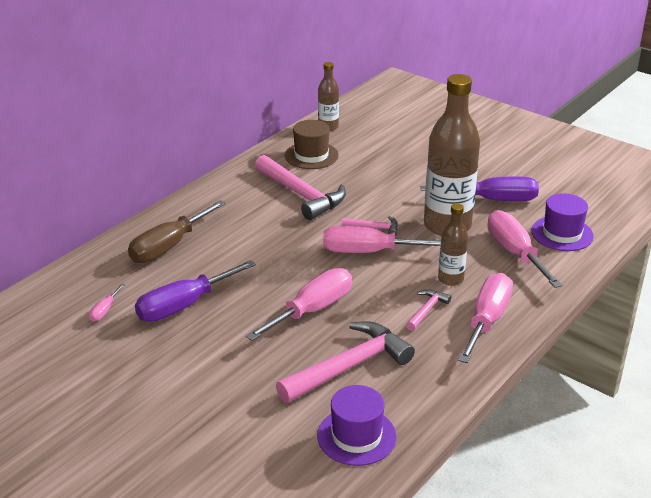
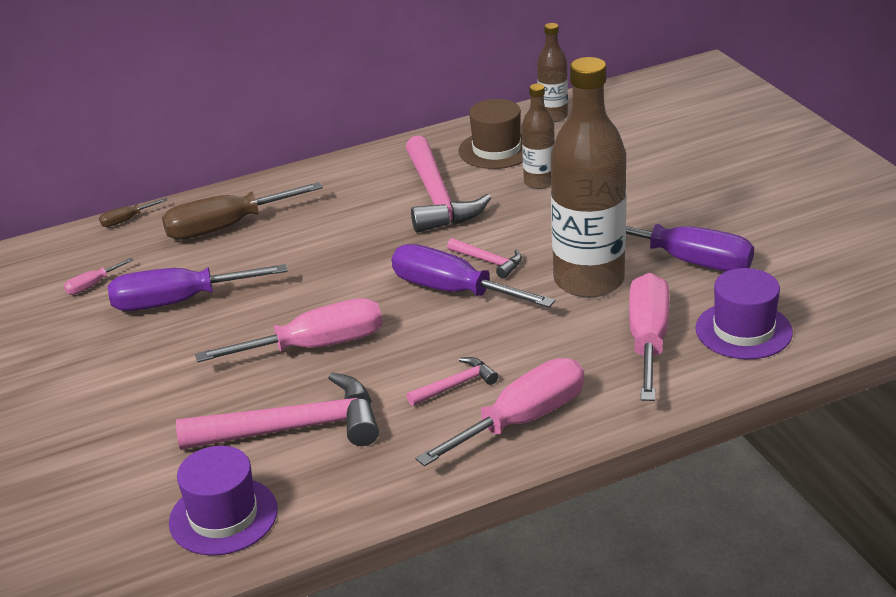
camera: 30 degrees right, 0 degrees up
(85, 258) = (126, 220): none -> brown screwdriver
(369, 252) = (453, 291): pink screwdriver -> purple screwdriver
(450, 279) = (525, 353): brown bottle -> brown bottle (539, 182)

